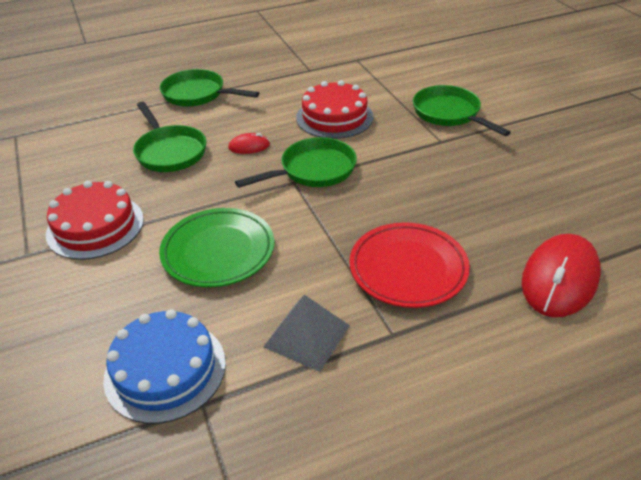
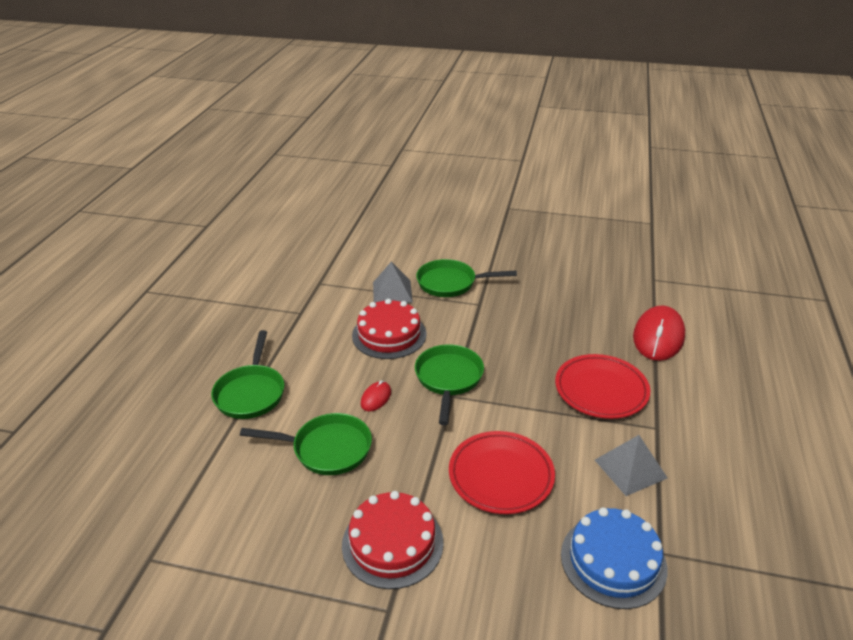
camera: 55 degrees left, 5 degrees down
(198, 94) = (251, 392): green pan -> green pan turned 60 degrees counterclockwise
(218, 251) = (501, 475): green plate -> red plate
(392, 93) = (392, 292): none -> grey pyramid
(559, 279) = (658, 336): red mouse -> red mouse turned 45 degrees clockwise

